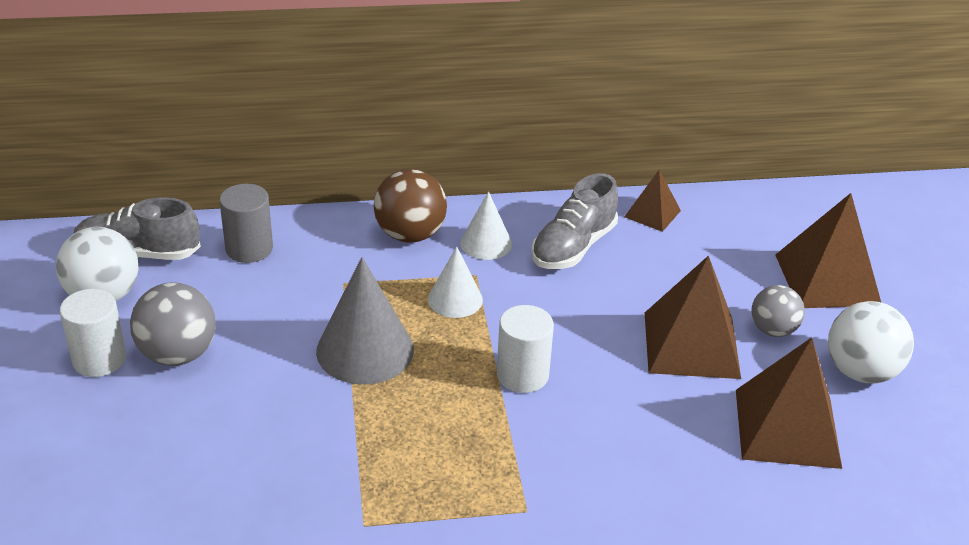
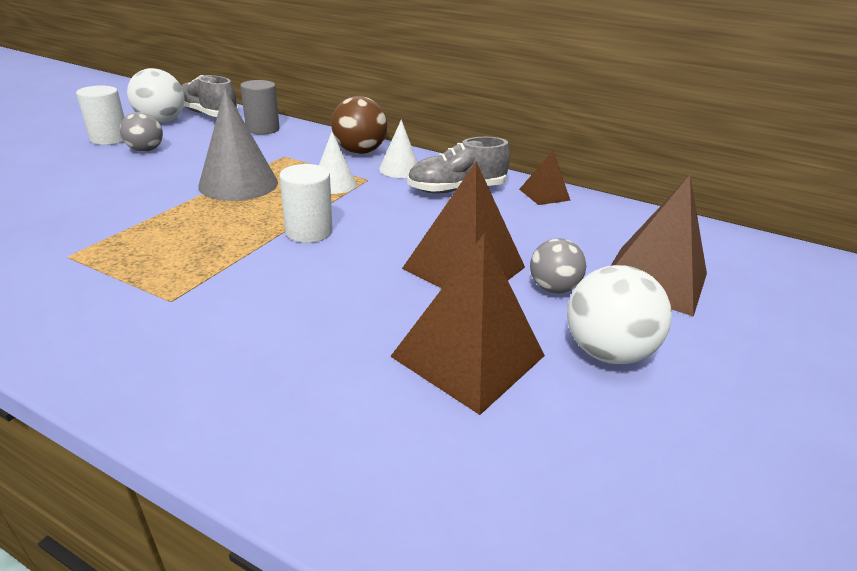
camera: 35 degrees right, 5 degrees down
(178, 354) = (146, 150): grey ball -> grey ball, size x0.66

